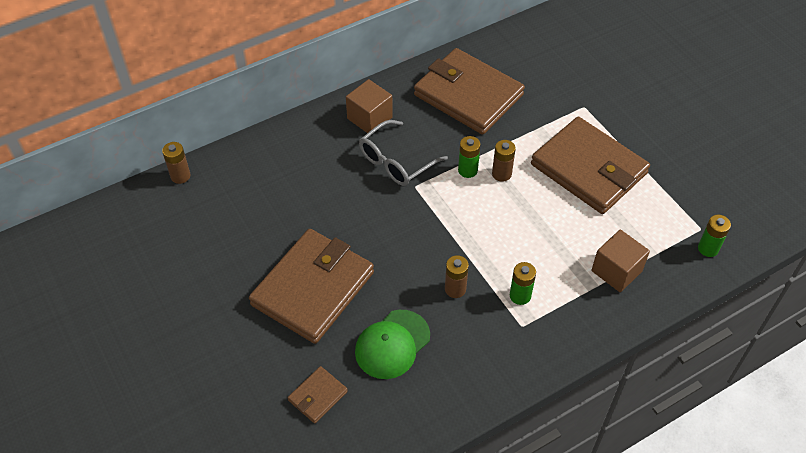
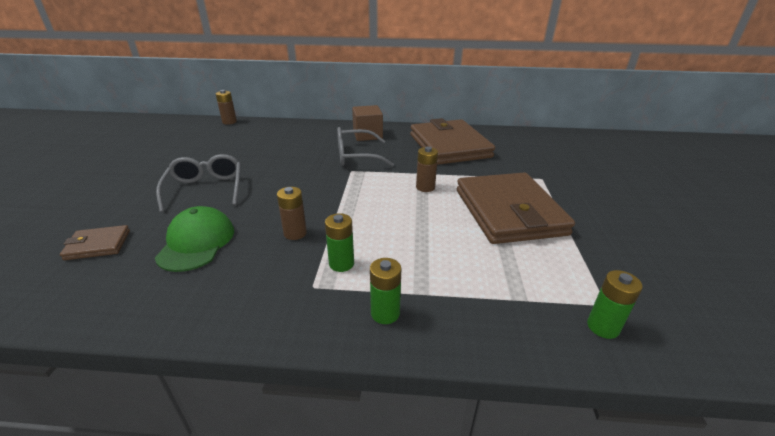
camera: 35 degrees right, 20 degrees down
(313, 288) = (206, 189): brown wallet -> grey glasses
(392, 344) = (197, 242): green cap -> green cap turned 105 degrees clockwise
(467, 170) = (401, 176): green battery -> green battery (385, 313)
(616, 271) = (462, 292): brown cube -> none

